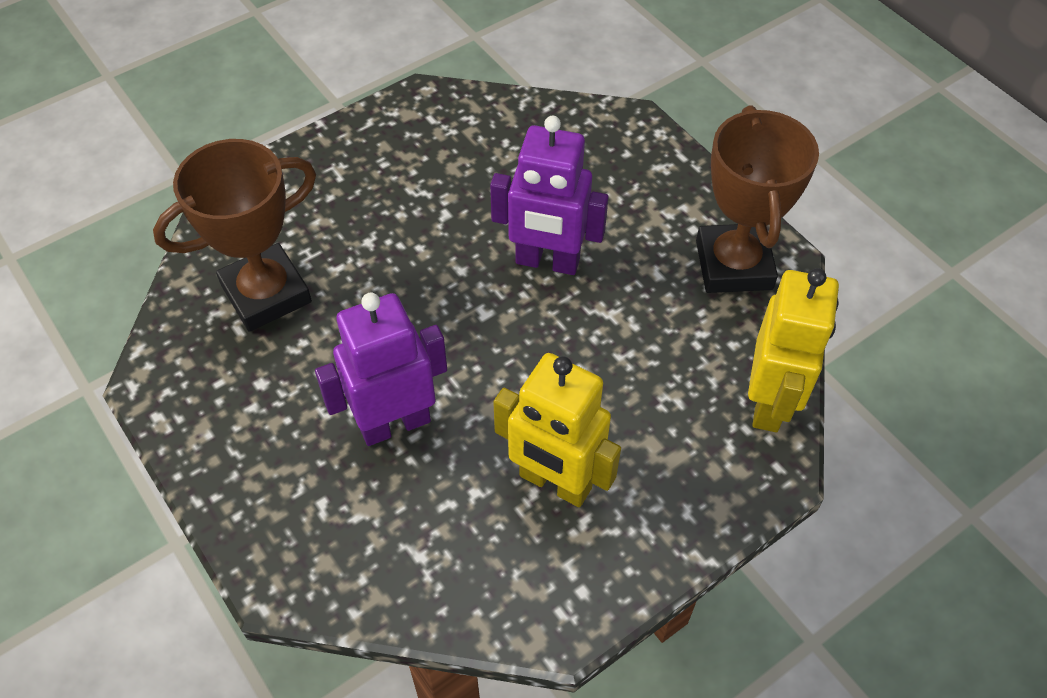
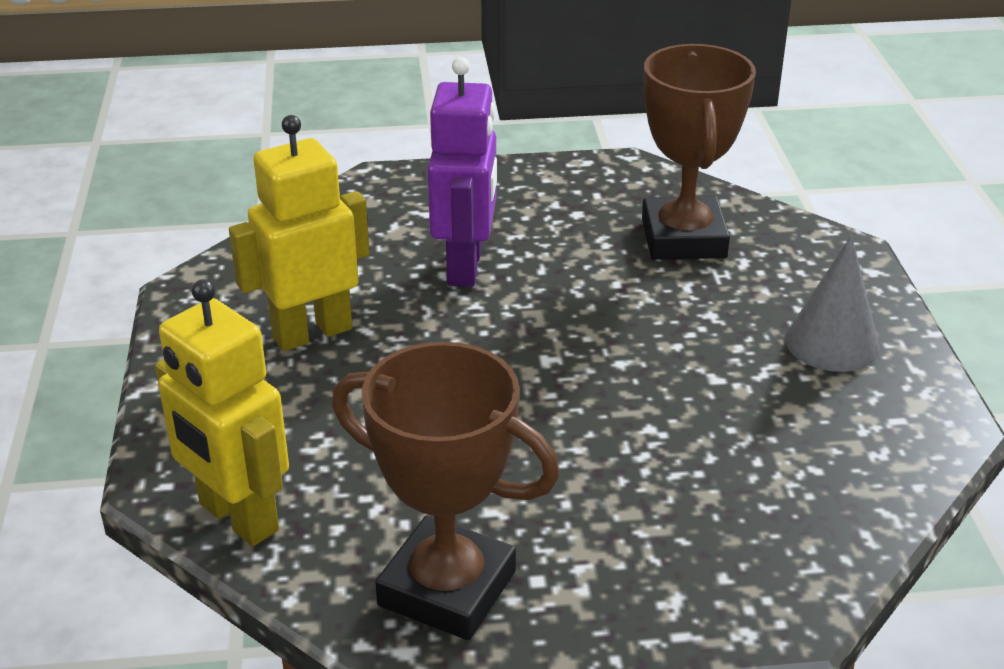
camera: 120 degrees right, 20 degrees down
(364, 168) = (832, 343): none -> grey cone
(547, 262) = (582, 428): purple robot -> none

